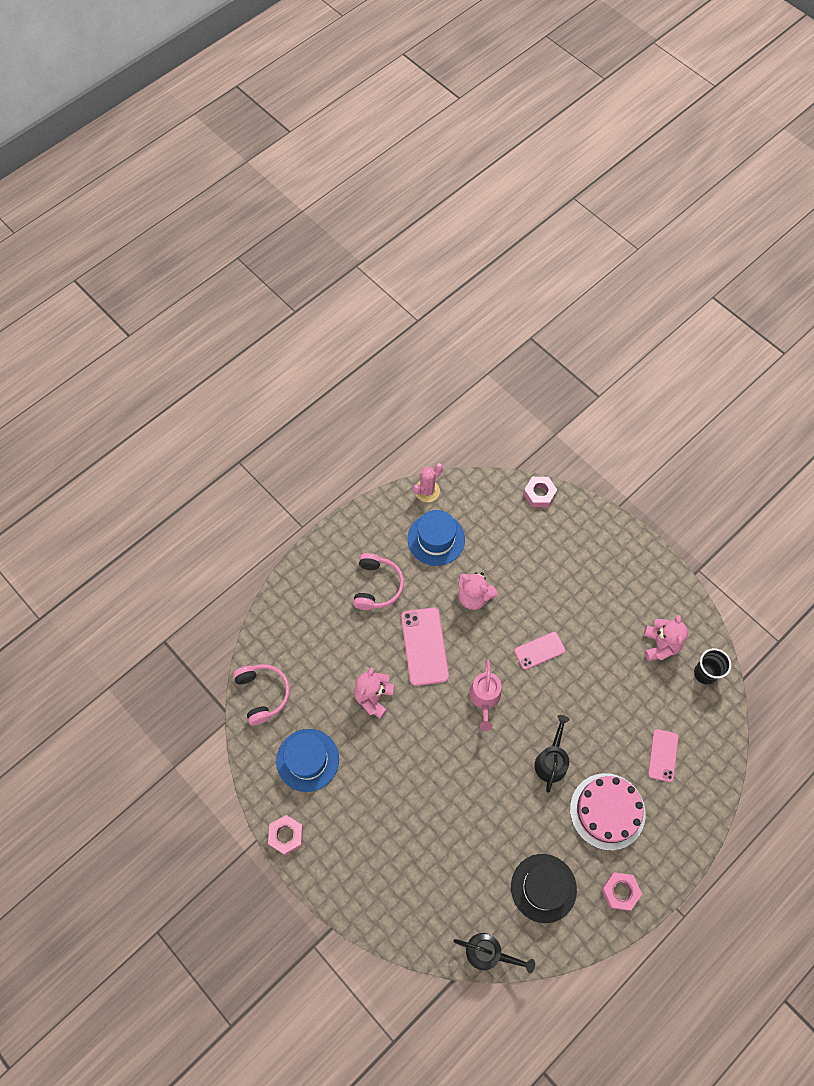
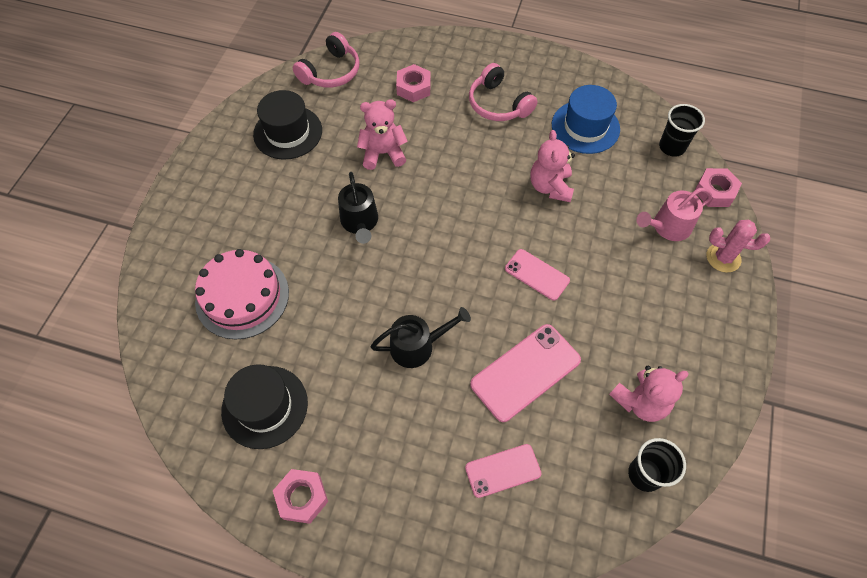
camera: 60 degrees right, 5 degrees down
(286, 835) = (205, 150): pink nut -> pink nut (413, 88)
(307, 760) = (288, 132): blue hat -> black hat
(377, 586) = (498, 104): pink headphones -> pink headphones turned 75 degrees clockwise
(424, 646) = (465, 170): pink phone -> pink phone (525, 372)
(427, 491) = (629, 97): pink cactus -> pink cactus (723, 258)
(484, 698) = (446, 248): pink watering can -> pink watering can (668, 227)
(488, 494) = (672, 147): none -> black cup
(488, 953) = (164, 383): black watering can -> black watering can (360, 222)
(607, 811) = (393, 436): pink cake -> pink cake (242, 296)

